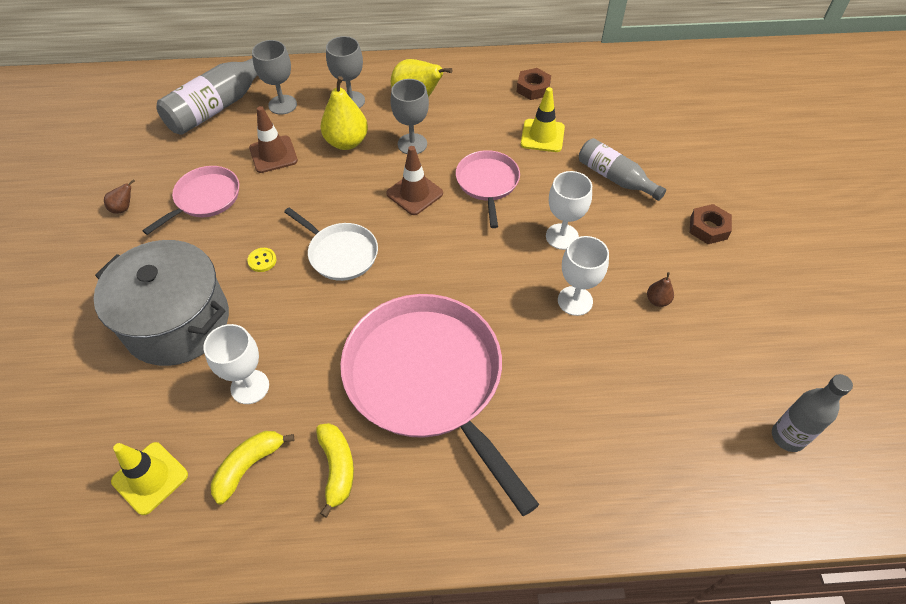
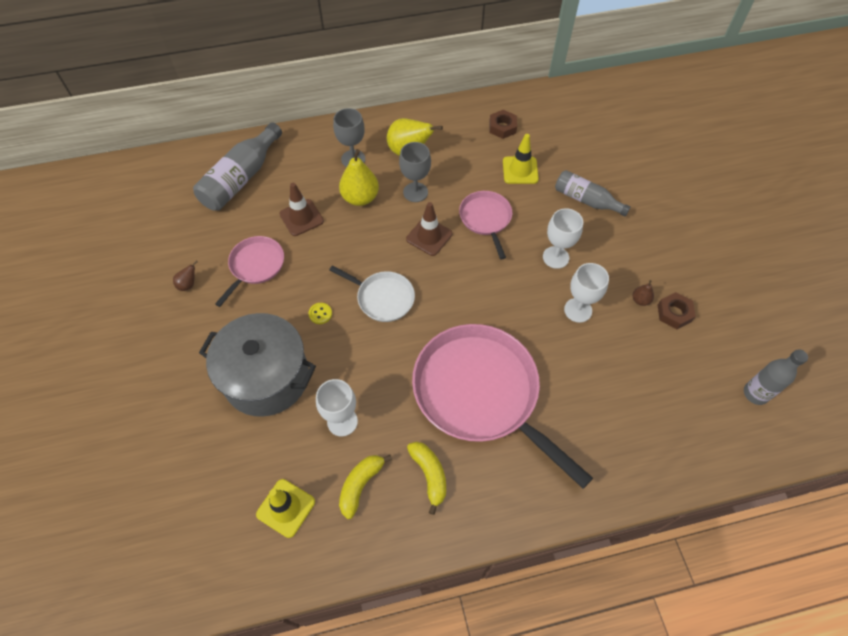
camera: 10 degrees left, 5 degrees up
(282, 105) = (296, 170): grey goblet -> none
(708, 228) = (667, 233): brown nut -> brown nut (674, 313)

